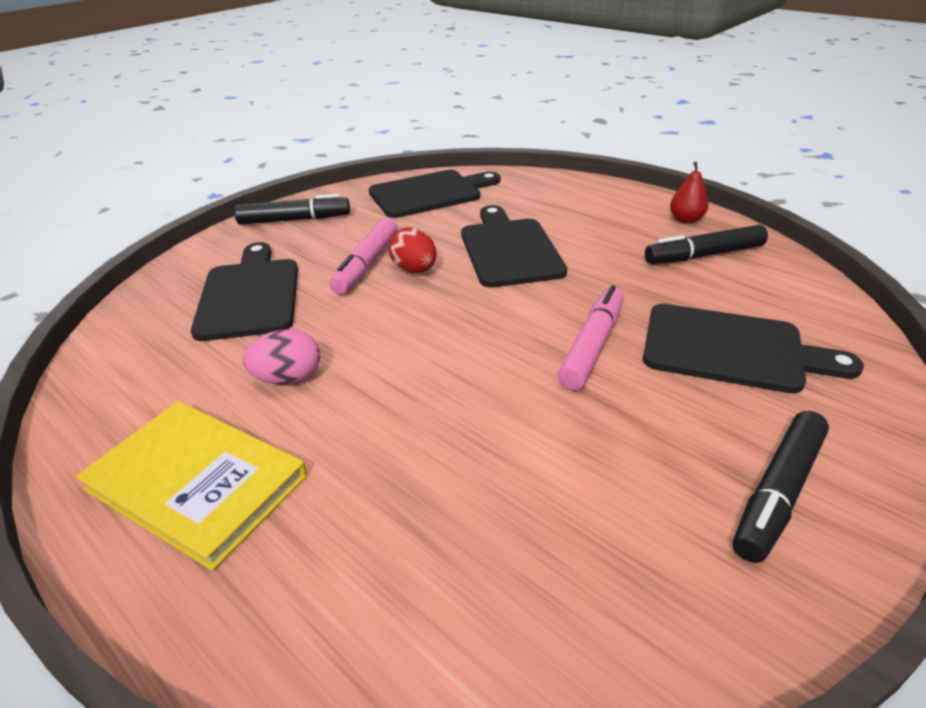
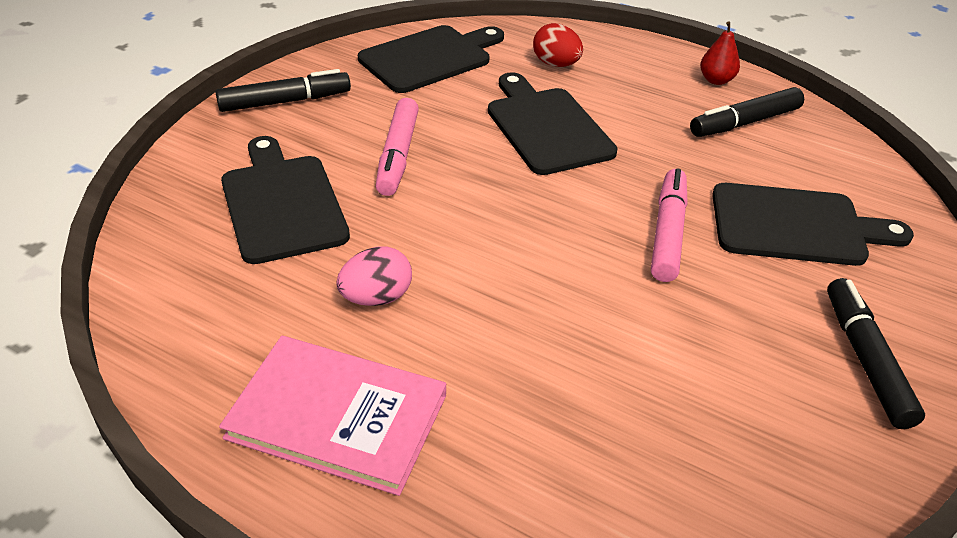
camera: 15 degrees left, 5 degrees up
(196, 483) = (337, 417): yellow book -> pink book
(414, 270) = (454, 159): red egg -> red egg (556, 64)
(777, 493) = (865, 359): black marker -> black marker turned 150 degrees clockwise

